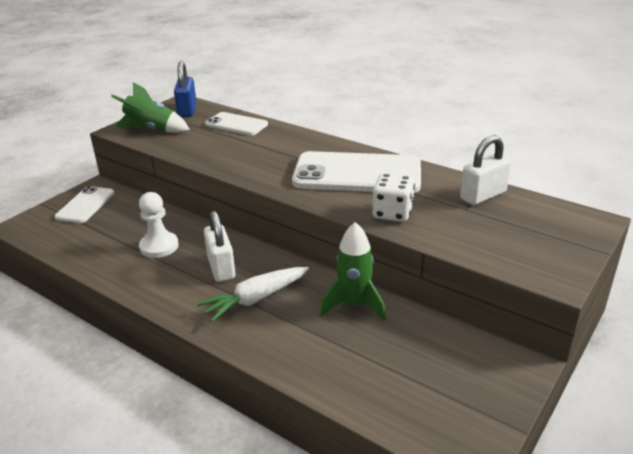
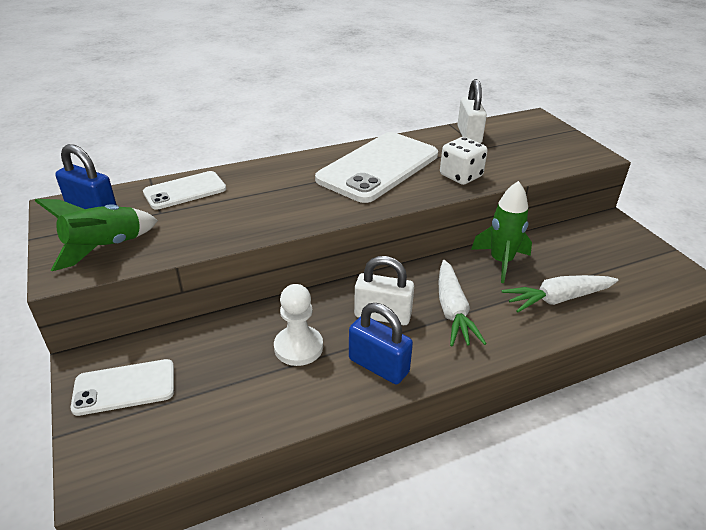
camera: 60 degrees left, 5 degrees up
(85, 205) = (124, 387): white phone -> white phone turned 60 degrees counterclockwise
(163, 285) = (378, 366): none -> blue padlock
(327, 355) = (557, 299): none -> white carrot

